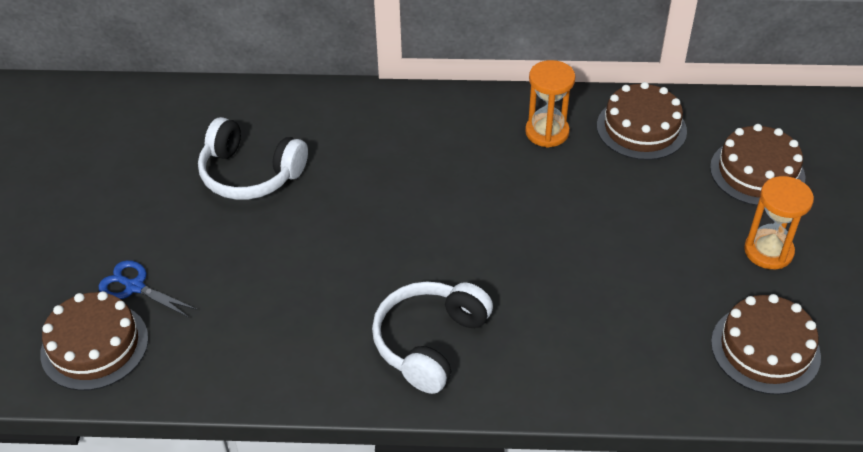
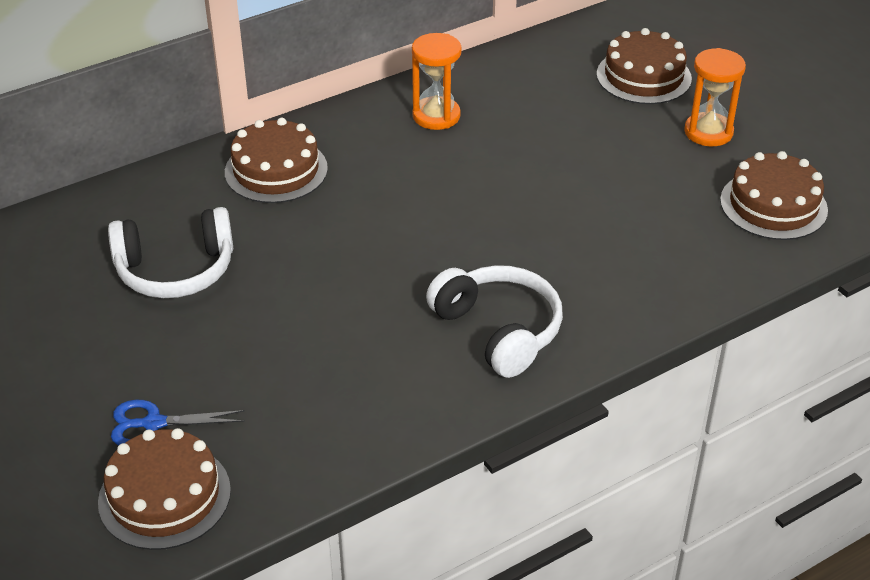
camera: 35 degrees left, 5 degrees down
(429, 342) = (499, 330): white headphones -> white headphones turned 150 degrees clockwise
(641, 128) = (516, 80): brown cake -> brown cake (276, 170)

